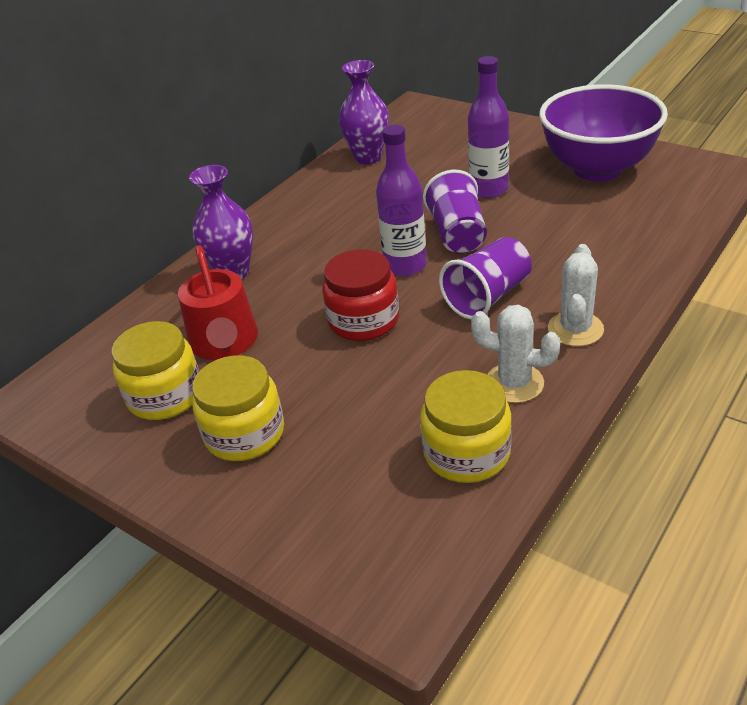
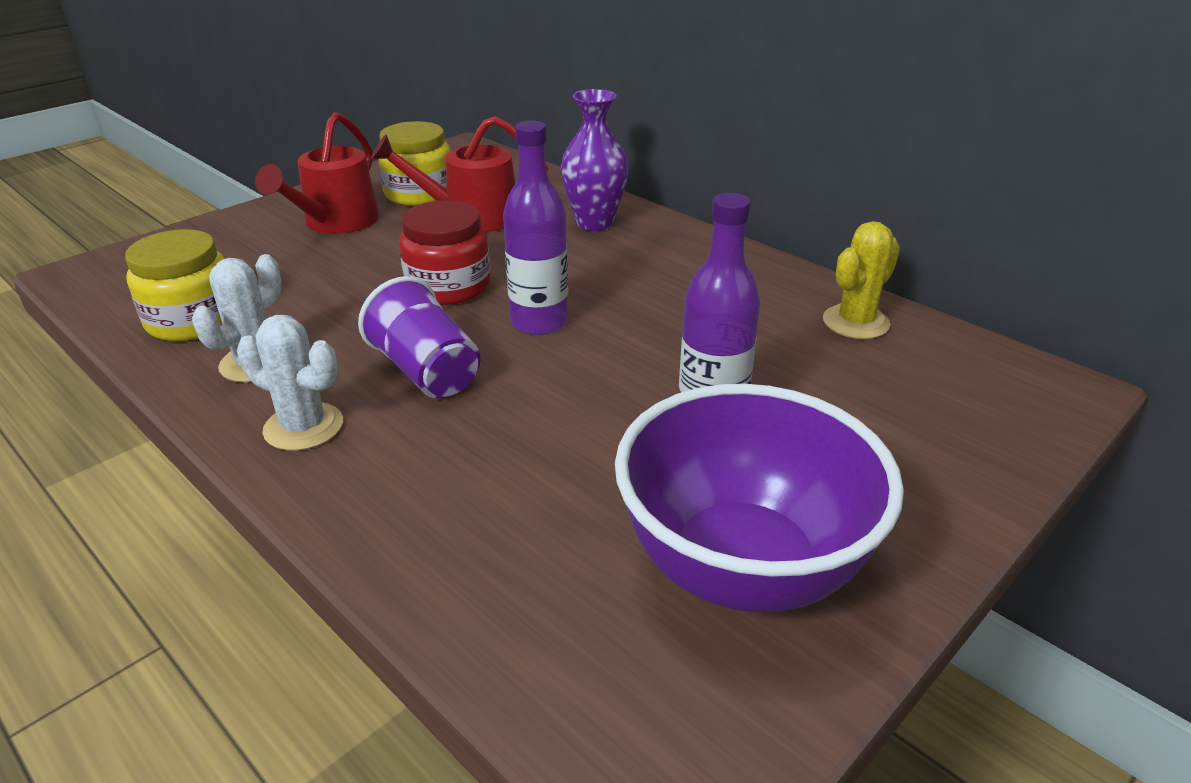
camera: 95 degrees right, 5 degrees down
(245, 434) = (335, 223): yellow jar -> red watering can
(368, 157) = (855, 322): purple vase -> yellow cactus
(457, 234) = (590, 370): purple cup -> none

